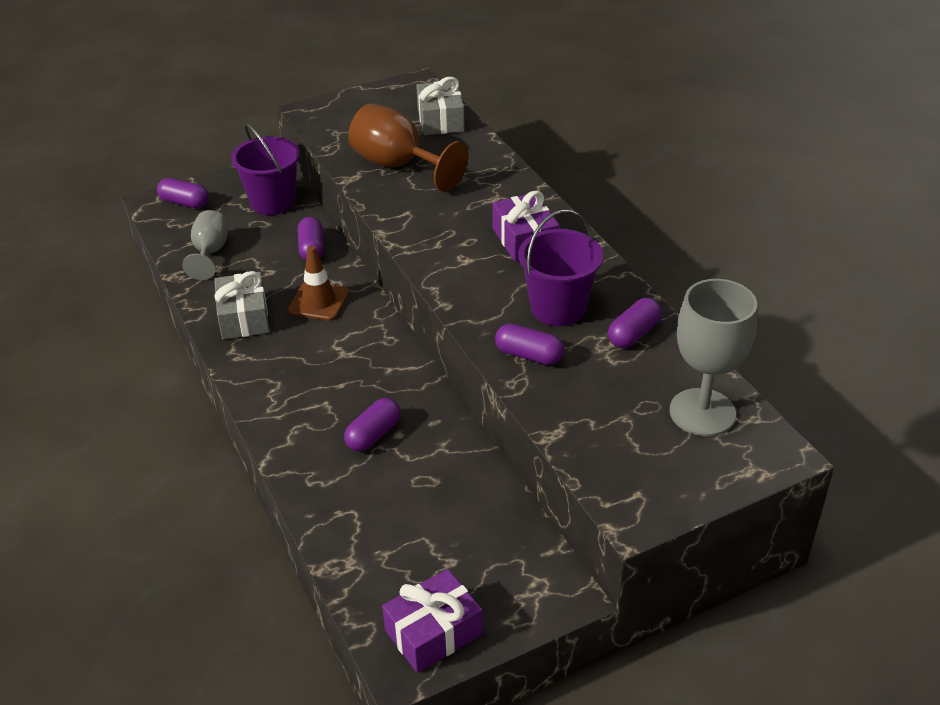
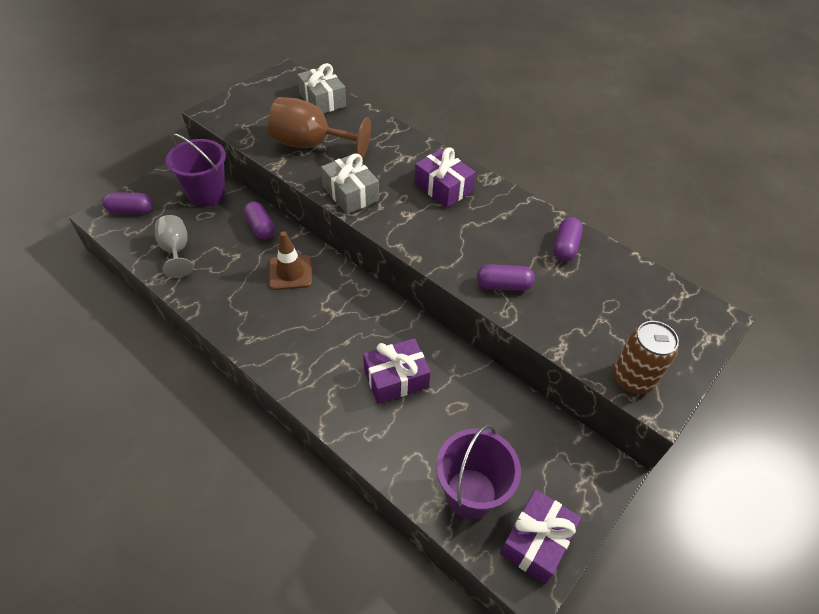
camera: 25 degrees left, 10 degrees up
(244, 317) = (235, 302): grey gift -> grey gift (350, 193)
(373, 434) = (396, 378): purple capsule -> purple gift
(558, 308) = (500, 239): purple bucket -> purple bucket (470, 493)
(619, 485) = (632, 379): none -> brown can
(702, 412) = (649, 299): grey goblet -> none

